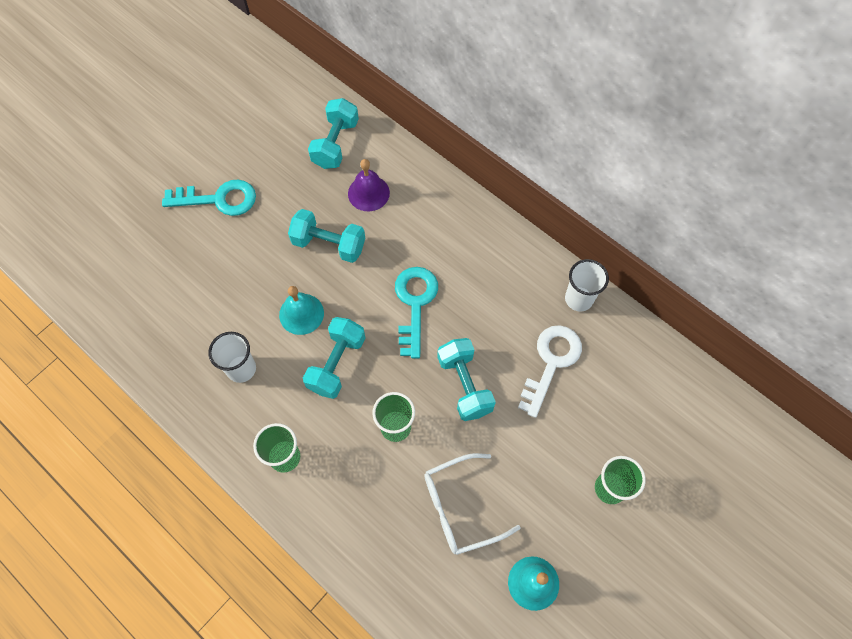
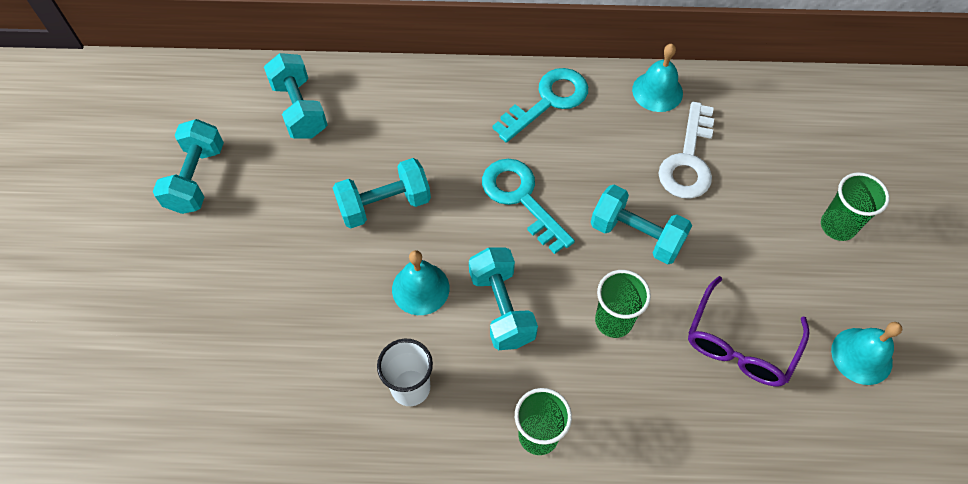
camera: 40 degrees left, 5 degrees down
(218, 199) = (223, 243): turquoise key -> turquoise key (548, 101)
(239, 147) = (196, 178): none -> turquoise dumbbell
(368, 193) = (378, 131): purple bell -> none
(460, 507) = (740, 344): white glasses -> purple glasses
(551, 362) = (688, 160): white key -> white key turned 150 degrees counterclockwise
(579, 299) = (657, 91): white cup -> turquoise bell

